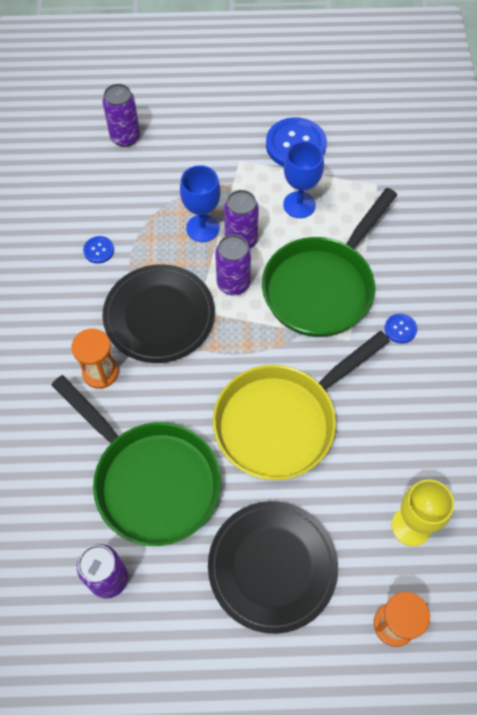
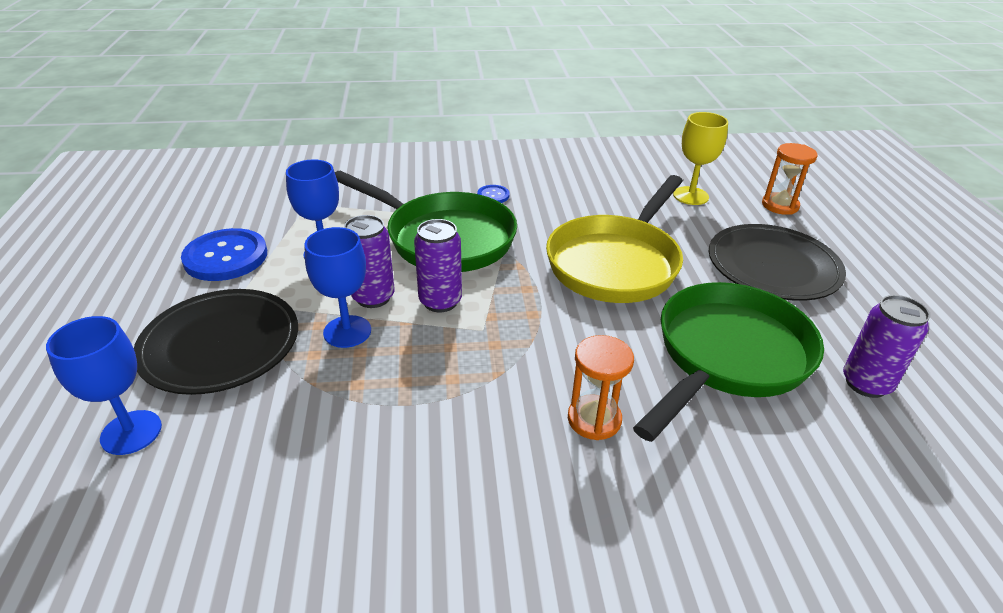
camera: 95 degrees left, 25 degrees down
(99, 250) = (374, 444): blue button -> none
(125, 137) = (131, 432): purple can -> blue goblet
(159, 316) = (493, 365): black plate -> black plate (220, 345)
(281, 421) = (616, 263): yellow pan -> yellow pan turned 75 degrees clockwise

